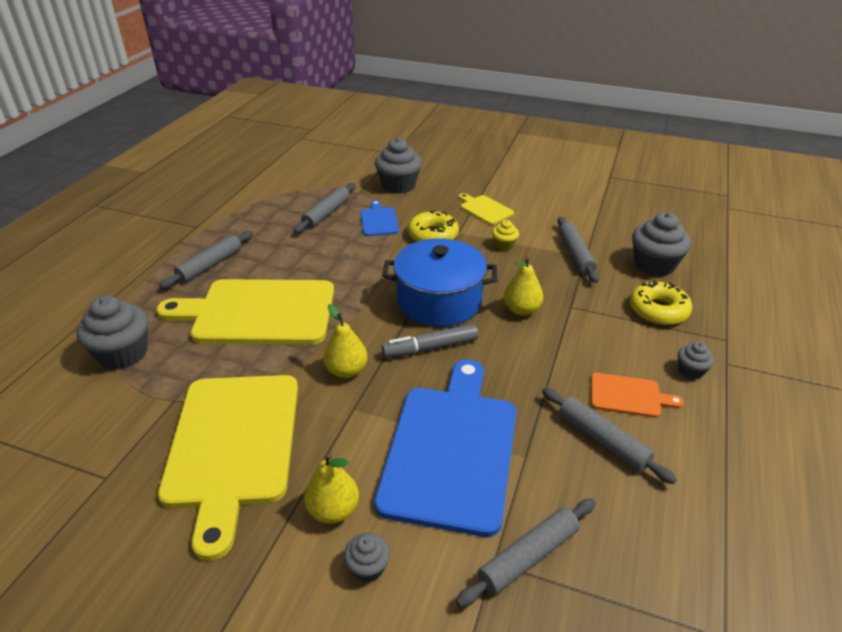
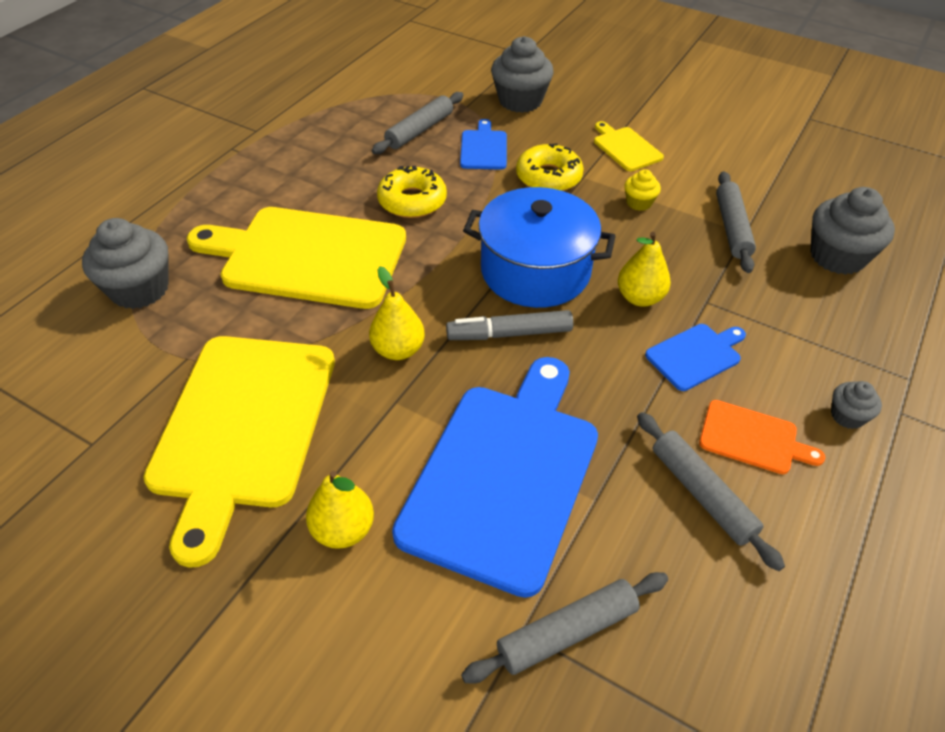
camera: 10 degrees right, 10 degrees up
(210, 265) = (263, 185): grey rolling pin -> none
(368, 567) = (368, 609): grey cupcake -> none
(572, 344) = (696, 355): none -> blue cutting board
(658, 310) = (825, 323): yellow donut -> yellow donut (412, 201)

